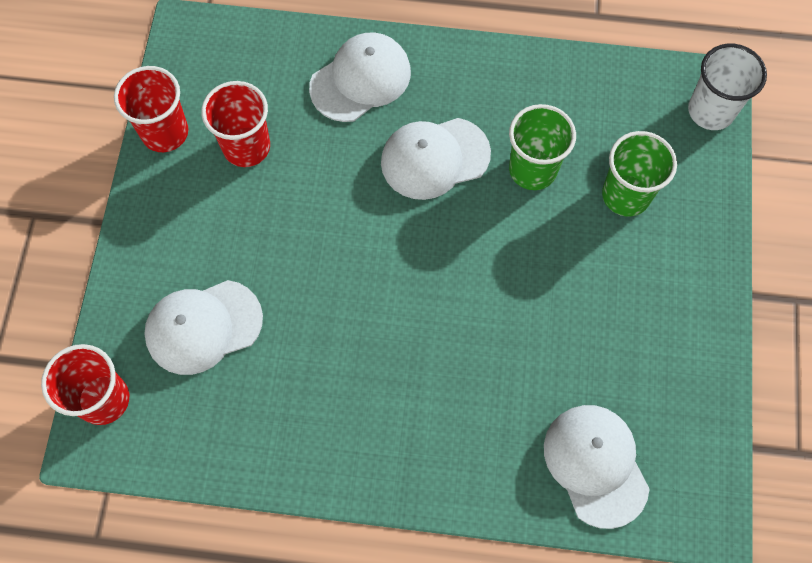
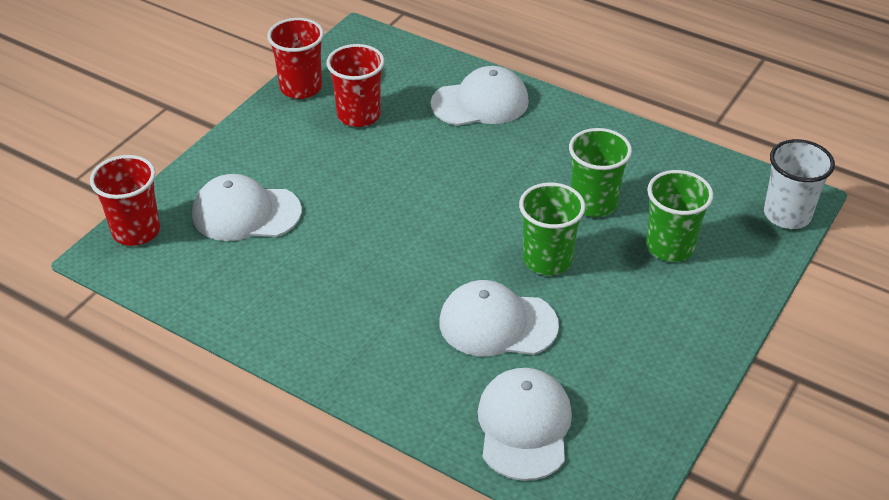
camera: 25 degrees right, 25 degrees down
(434, 158) = (511, 169): white cap -> white cap (497, 324)
(523, 260) = (547, 260): none -> green cup

